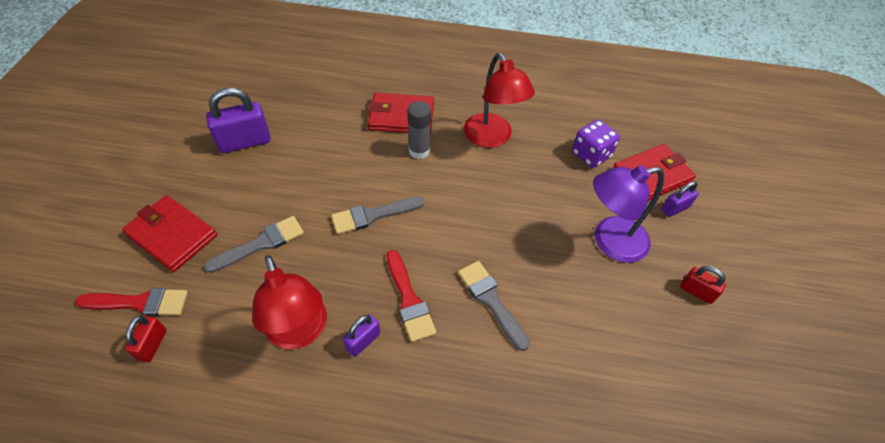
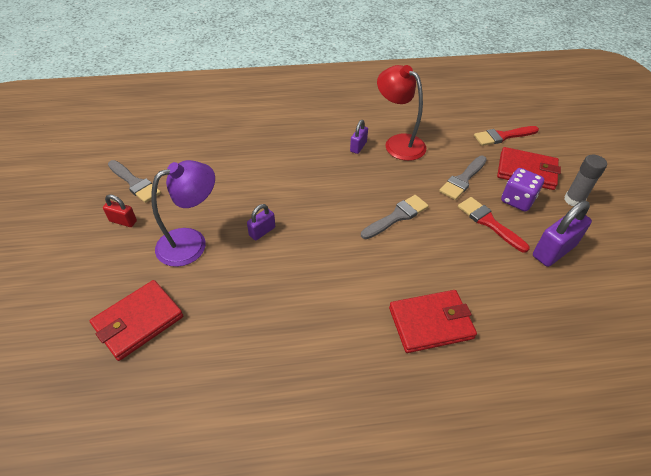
camera: 165 degrees right, 5 degrees down
(152, 344) = (474, 122): red padlock -> none
(409, 300) = (340, 171): red brush -> red brush (489, 222)
(419, 151) = (390, 285): grey glue stick -> grey glue stick (574, 200)
(491, 300) = (284, 182): grey brush -> grey brush (135, 183)
(492, 138) = (320, 322): red lamp -> none
(591, 155) = (206, 330): purple dice -> purple dice (517, 200)
(675, 208) = (122, 289): purple padlock -> purple padlock (262, 231)

